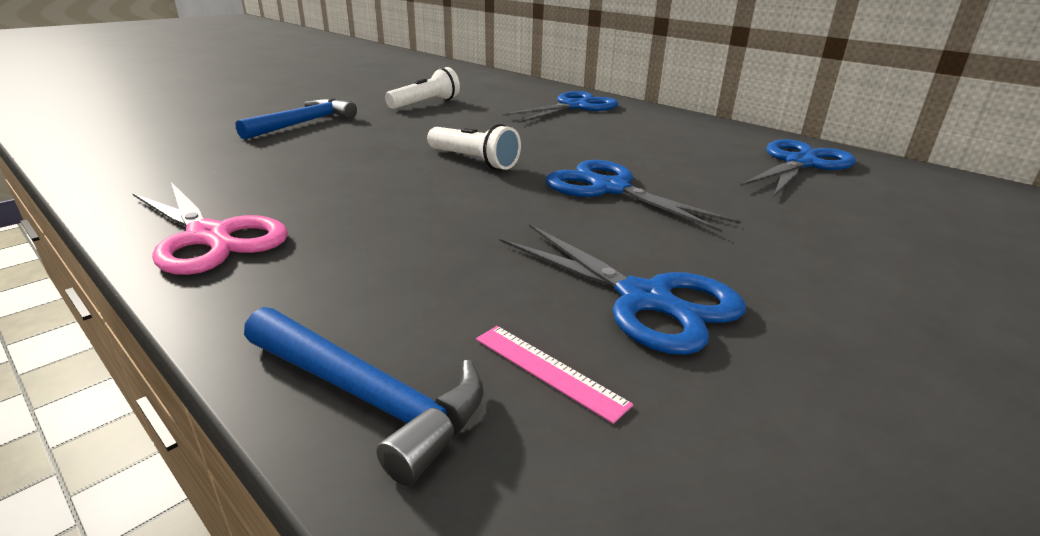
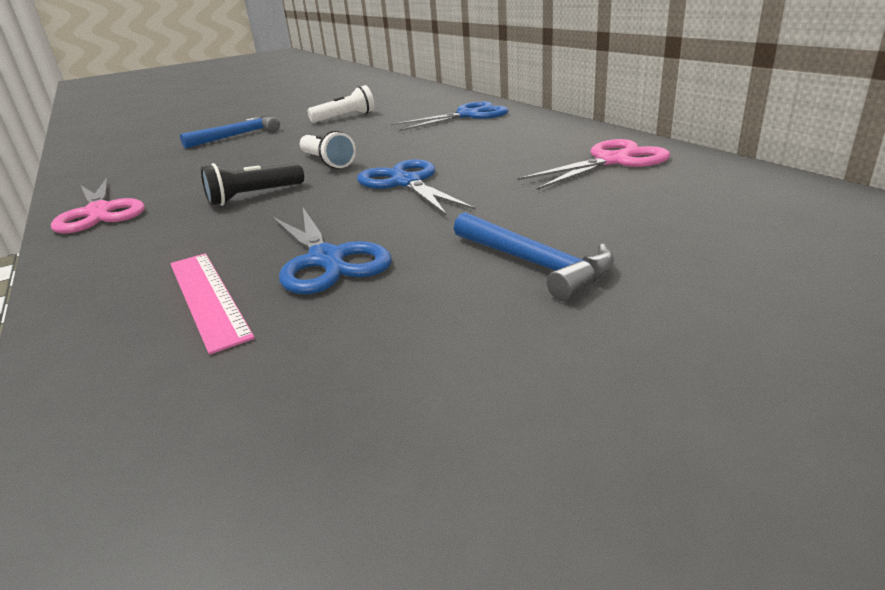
camera: 20 degrees right, 0 degrees up
(368, 397) = (90, 303): blue hammer -> blue hammer (535, 264)
(429, 209) = (253, 196): none -> black flashlight
(548, 370) = (207, 297): pink ruler -> pink ruler, size x1.72
(800, 163) = (612, 161): blue scissors -> pink scissors

